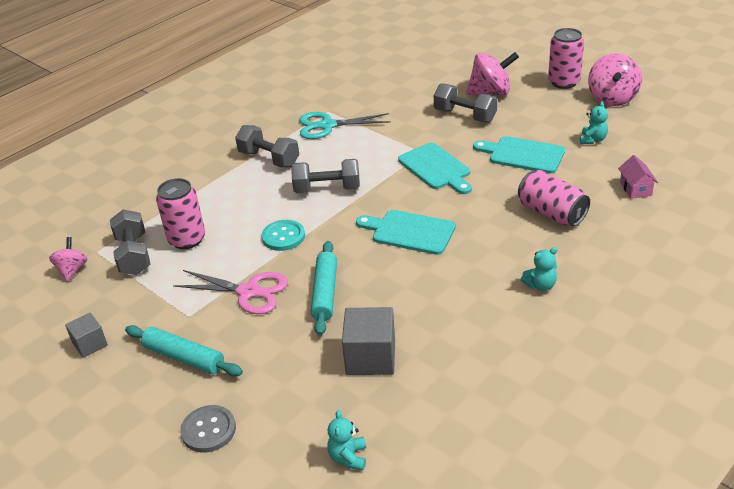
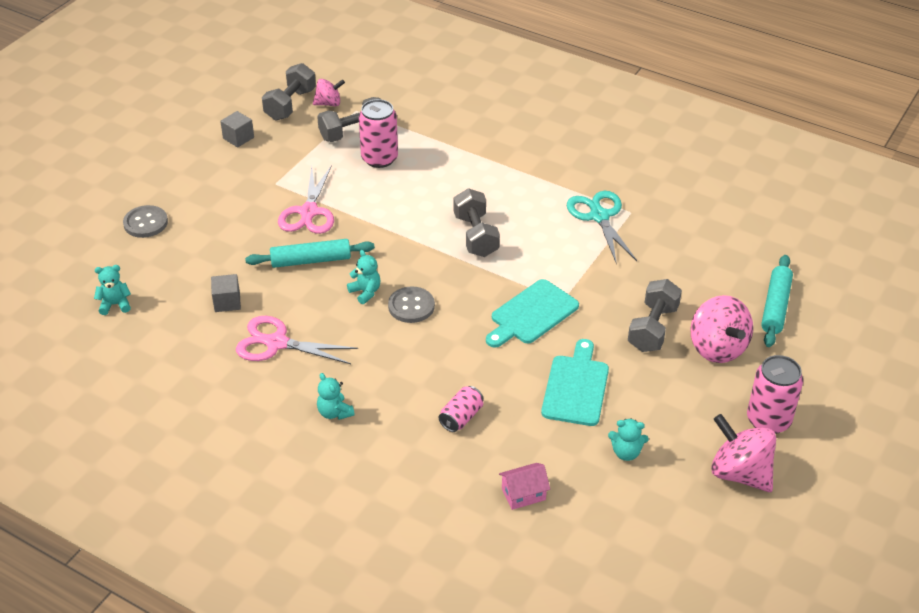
camera: 75 degrees right, 5 degrees up
(184, 358) = (224, 192): turquoise rolling pin -> turquoise rolling pin (775, 307)
(269, 159) = (523, 184): grey dumbbell -> grey dumbbell (290, 104)
(283, 236) = (391, 219): turquoise button -> none
(370, 357) = (227, 302): grey cube -> grey cube, size x0.60
(383, 258) = (365, 292): none -> turquoise teddy bear
(409, 232) = (411, 306): turquoise cutting board -> grey button
(441, 321) = (277, 343): none -> pink scissors
(551, 213) = (461, 417): pink can -> pink can, size x0.61
(612, 98) = (739, 473): pink spinning top -> pink spinning top turned 45 degrees clockwise

